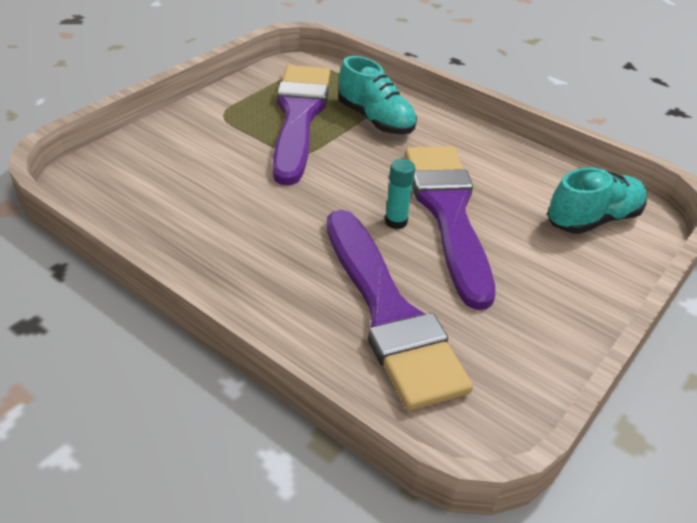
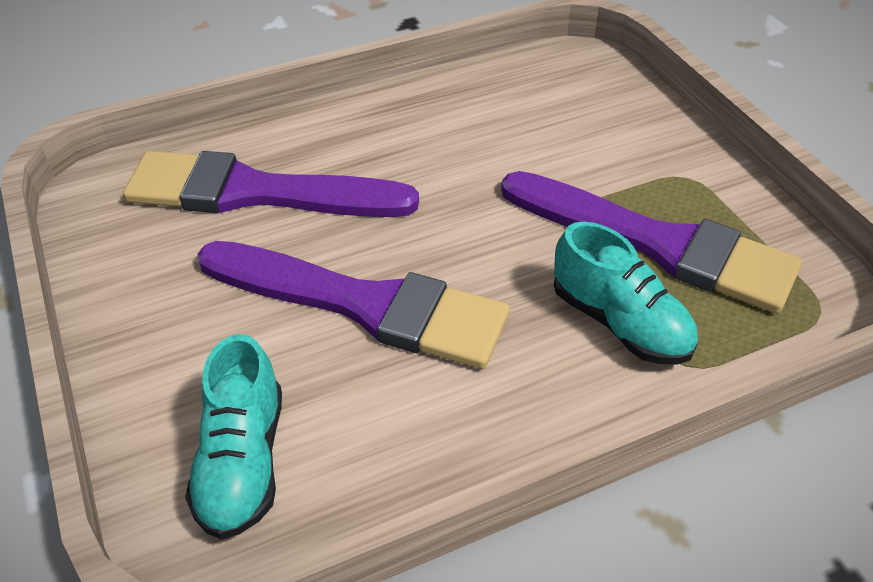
camera: 120 degrees right, 5 degrees up
(375, 120) = (619, 323): turquoise shoe -> turquoise shoe turned 120 degrees counterclockwise
(396, 222) = (380, 251): turquoise glue stick -> none

